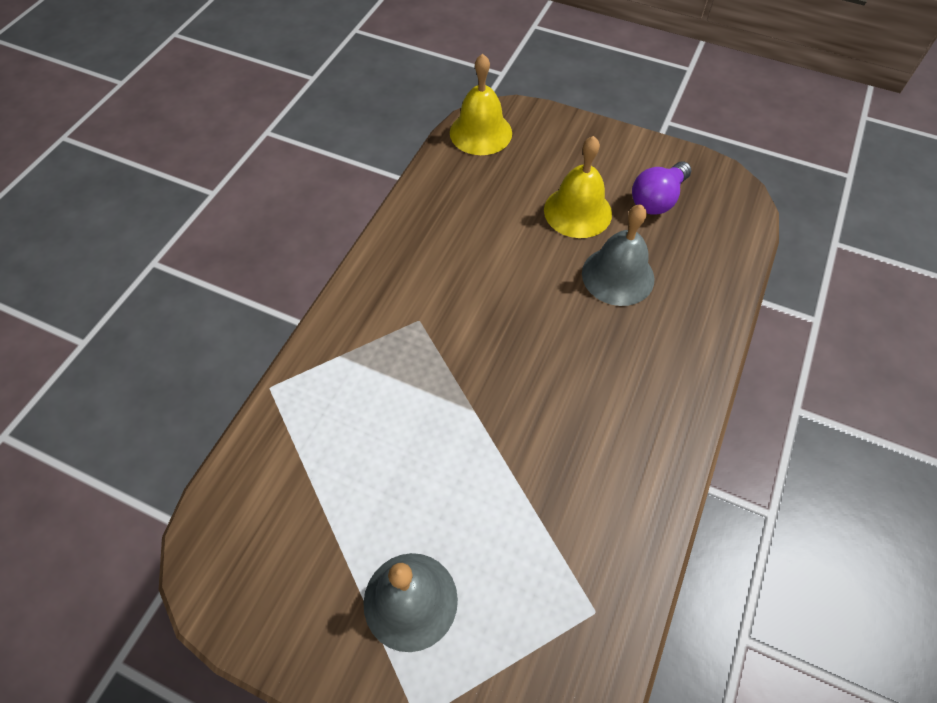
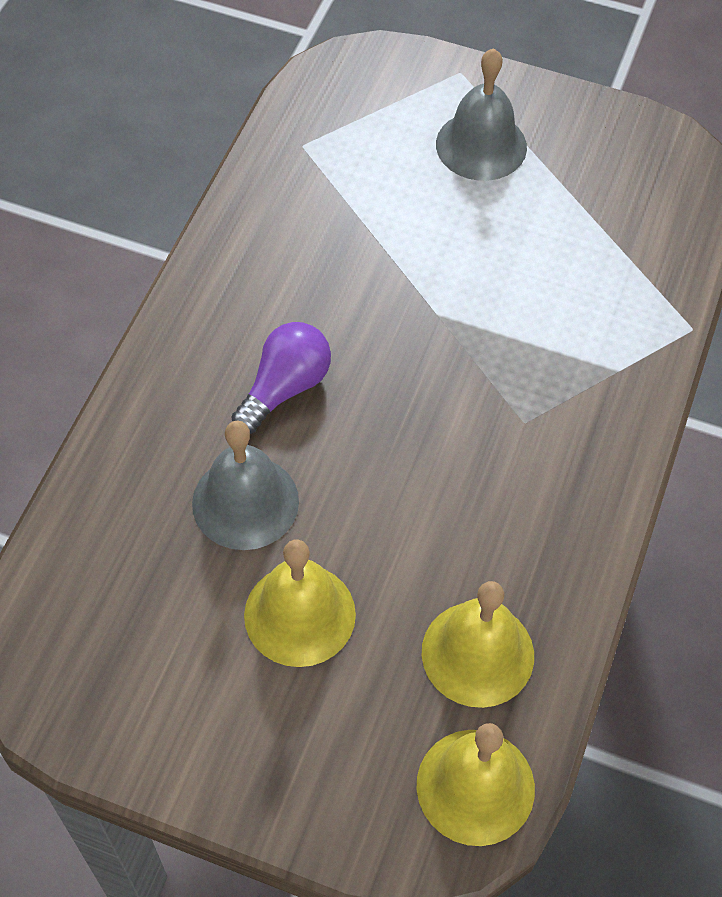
camera: 175 degrees right, 0 degrees up
(472, 188) = (477, 653): none -> yellow bell
(657, 199) = (165, 646): purple light bulb -> purple light bulb (285, 387)

